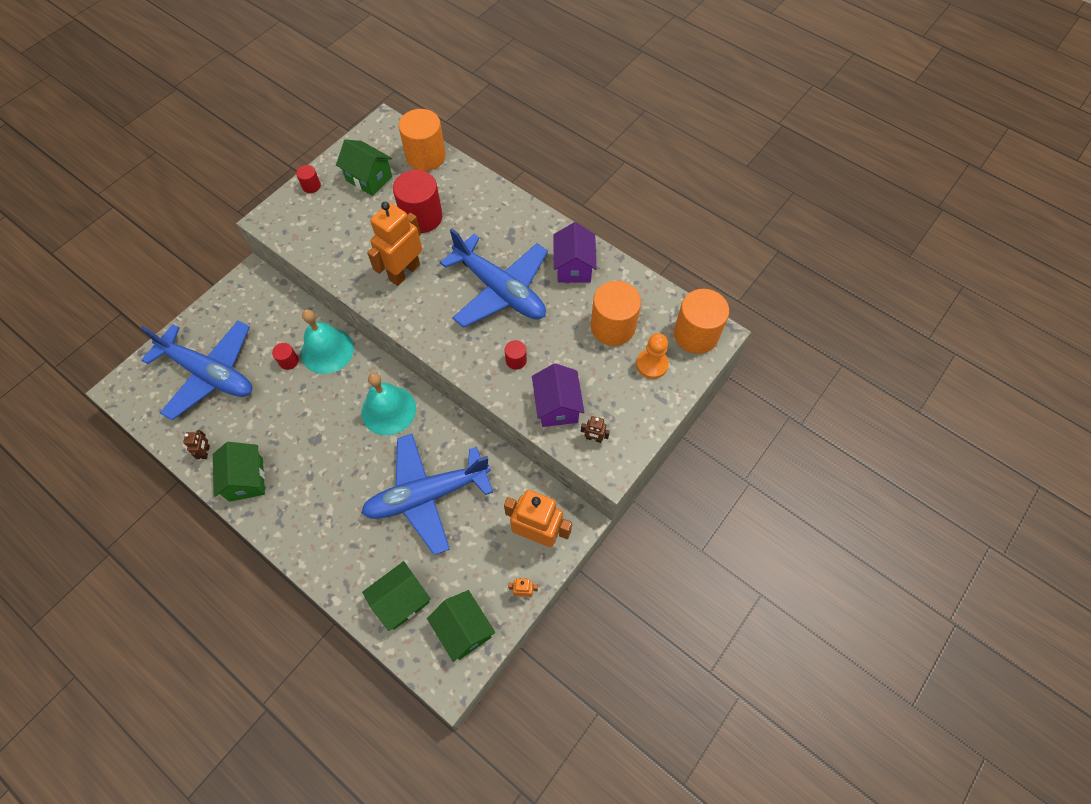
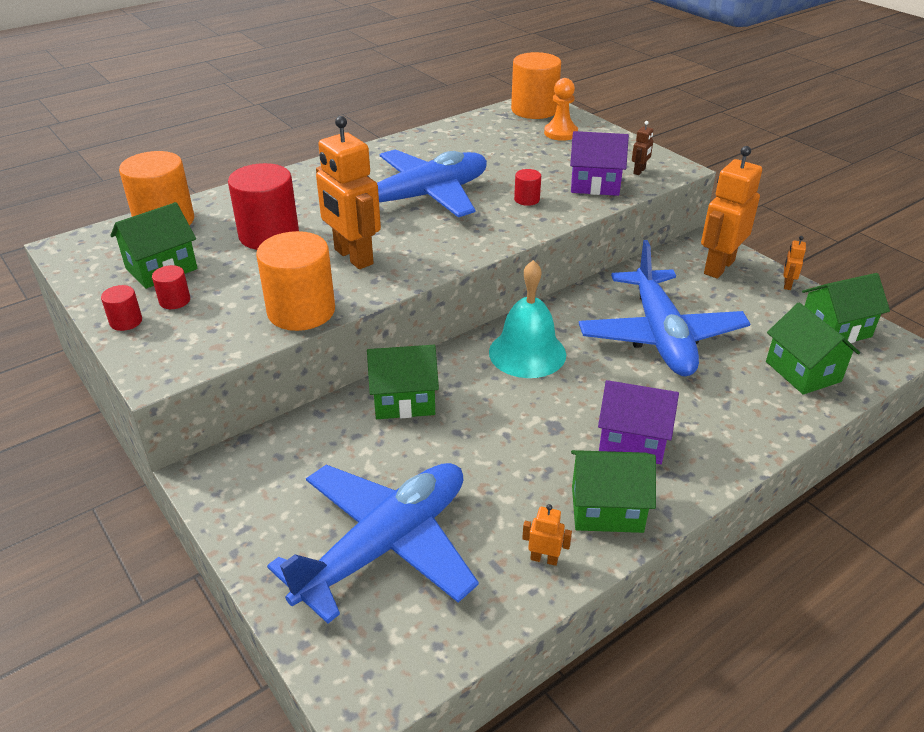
camera: 75 degrees left, 25 degrees down
(206, 452) = (544, 559): brown robot -> orange robot
(288, 361) = (404, 443): red cylinder -> red cylinder (174, 301)
(327, 350) = (404, 400): turquoise bell -> green house
(573, 267) = (416, 153): purple house -> purple house (632, 440)
(613, 327) = (506, 144): orange cylinder -> orange cylinder (301, 311)

